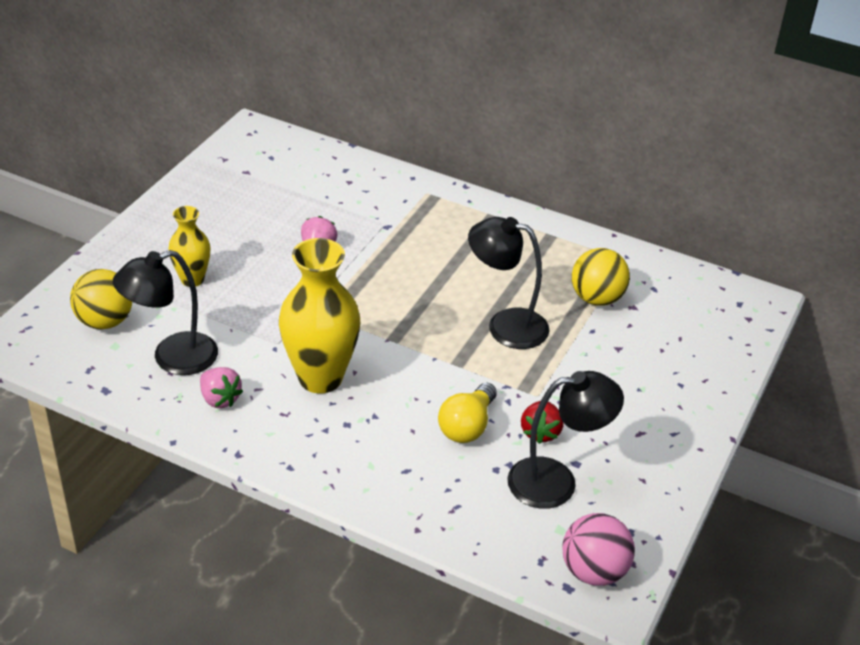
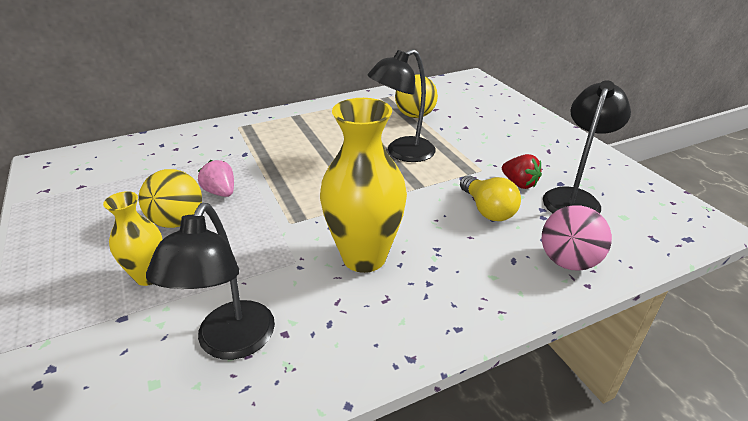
camera: 50 degrees left, 5 degrees down
(105, 321) = (108, 373): yellow ball -> yellow ball (177, 221)
(220, 399) = (324, 335): pink strawberry -> none
(593, 571) = (675, 221): pink ball -> pink ball (568, 261)

